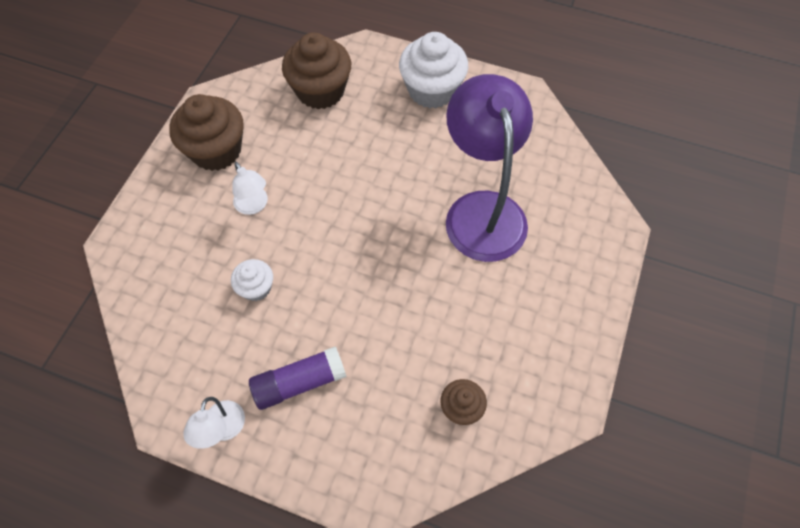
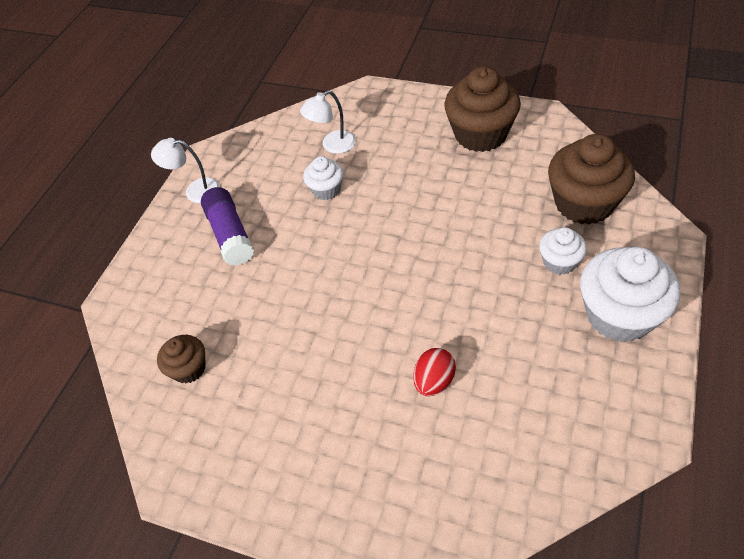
camera: 95 degrees right, 10 degrees down
(254, 206) = (417, 173): white lamp -> white lamp (332, 145)
(378, 116) = (559, 262): none -> white cupcake
(482, 210) = (434, 381): purple lamp -> red egg

